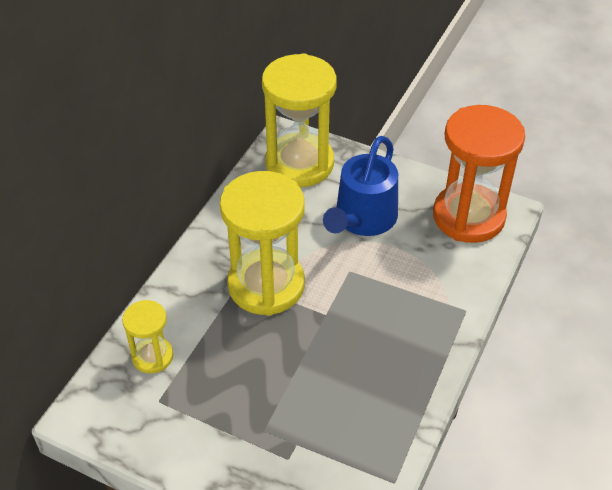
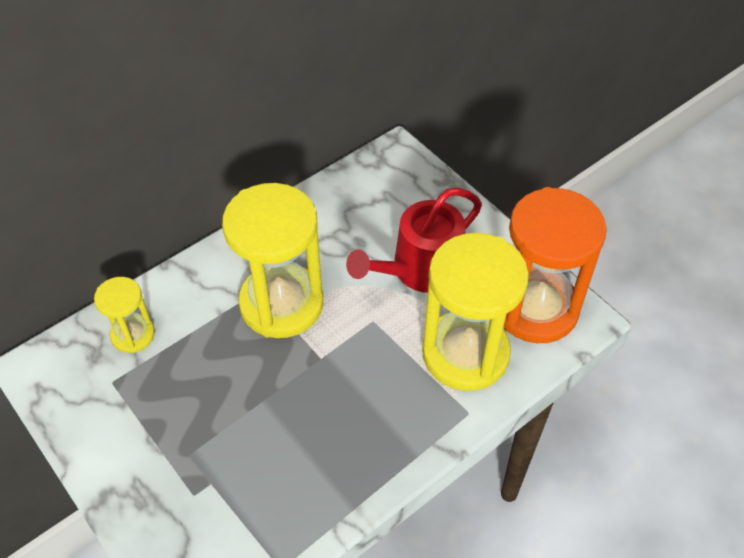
camera: 25 degrees right, 5 degrees up
(299, 164) = (392, 186): yellow hourglass -> yellow hourglass (465, 353)
(363, 219) = (420, 269): blue watering can -> red watering can

